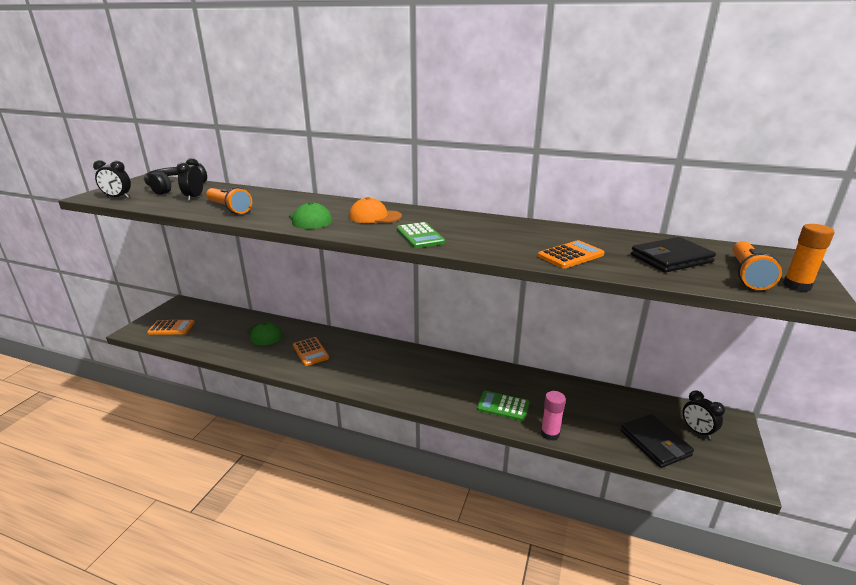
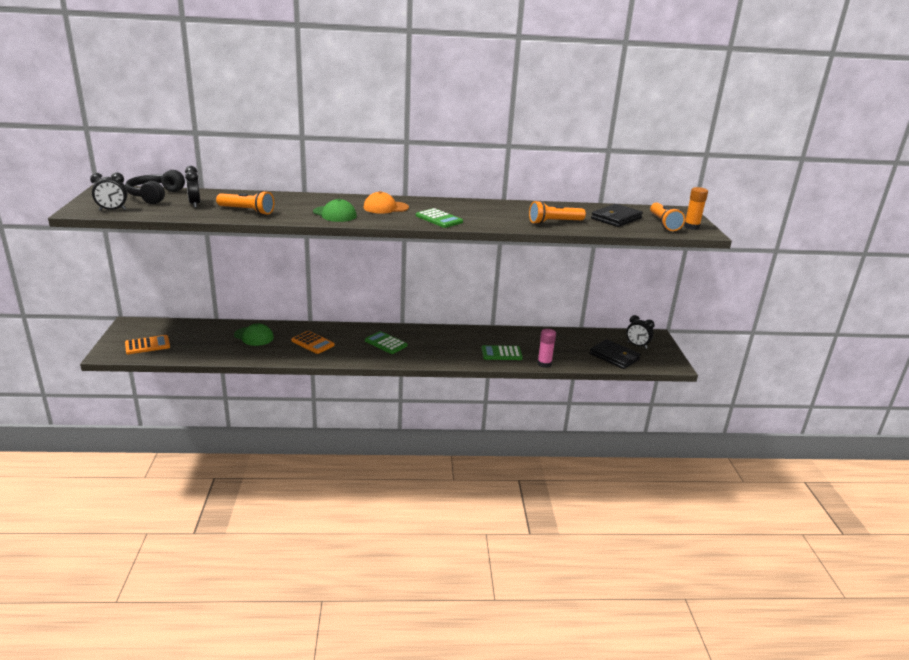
camera: 25 degrees left, 0 degrees up
(381, 366) = (385, 343): none -> green calculator
(570, 255) = (554, 222): orange calculator -> orange flashlight

